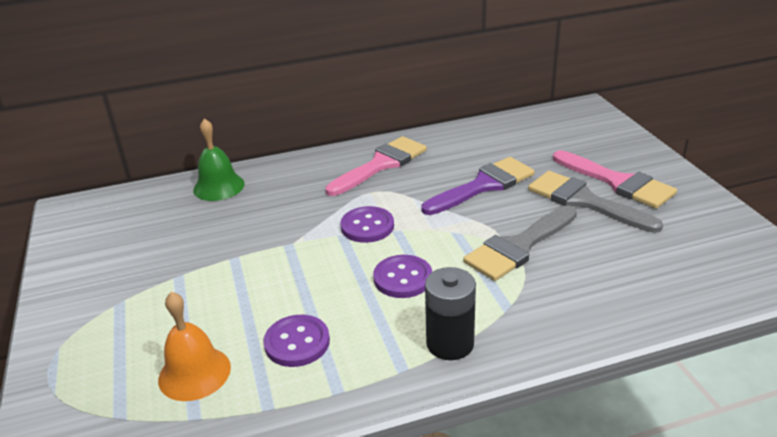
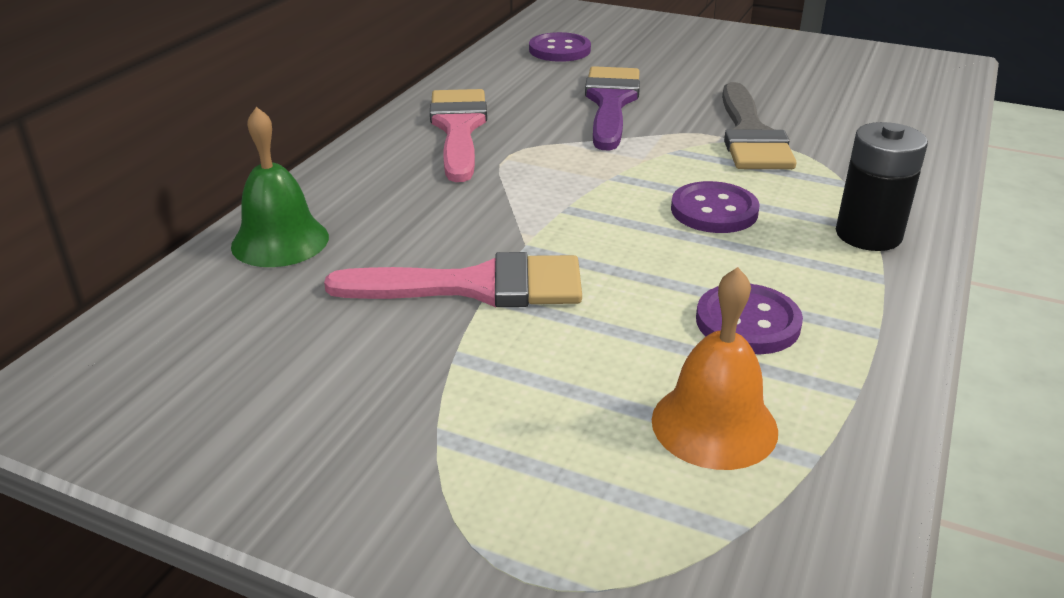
camera: 50 degrees left, 0 degrees up
(367, 226) = (575, 188): purple button -> purple button (559, 50)
(584, 201) = (723, 79): grey brush -> none
(618, 182) = (717, 55): pink brush -> pink brush (476, 286)

